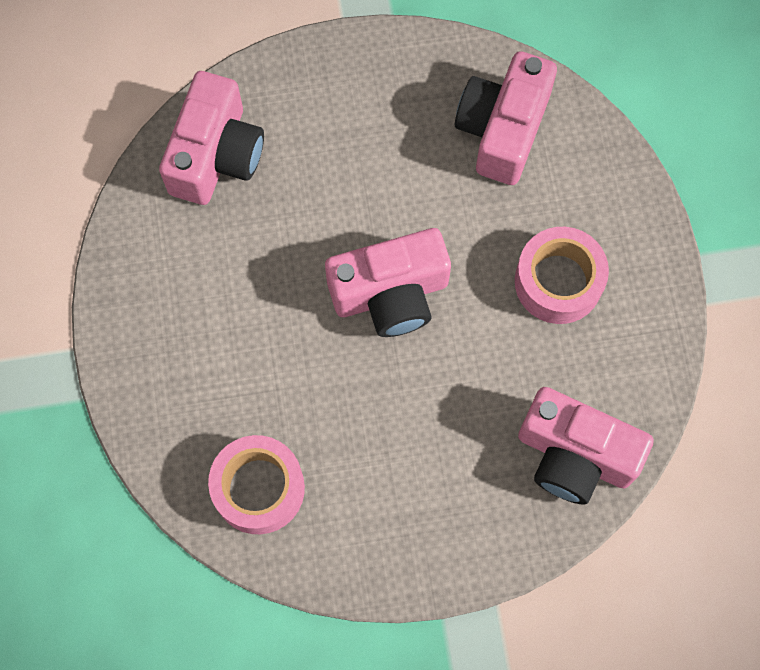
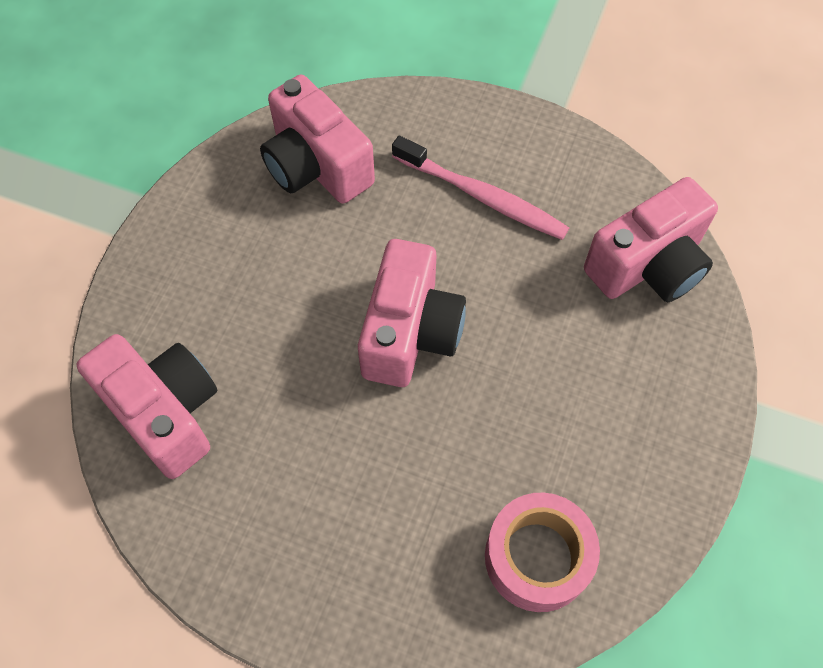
camera: 60 degrees left, 10 degrees down
(558, 281) = (482, 197): pink tape -> pink toothbrush

